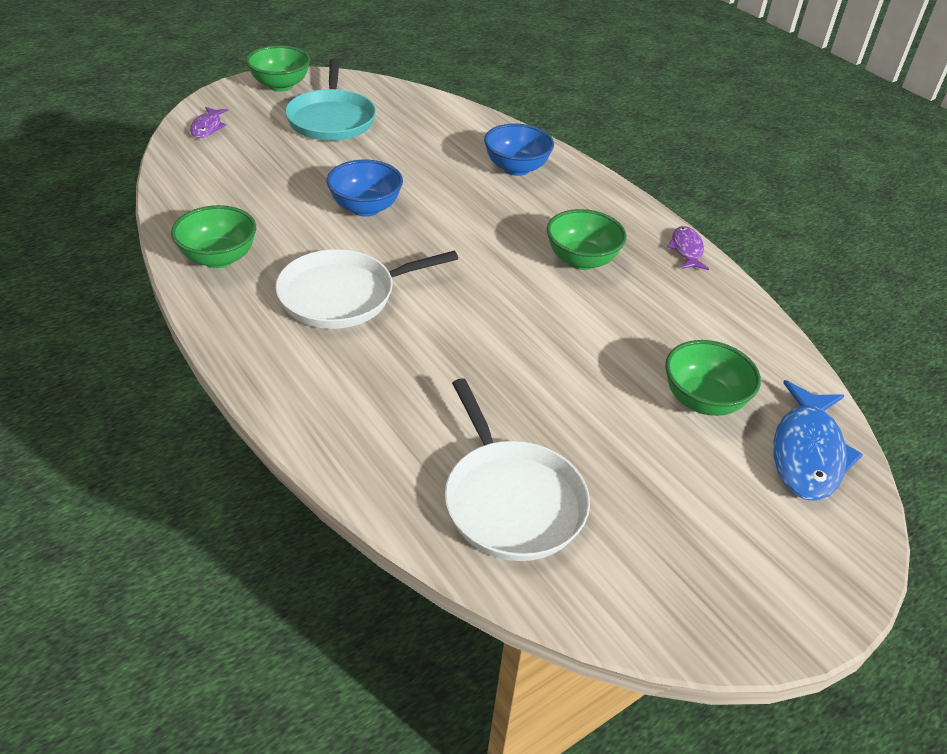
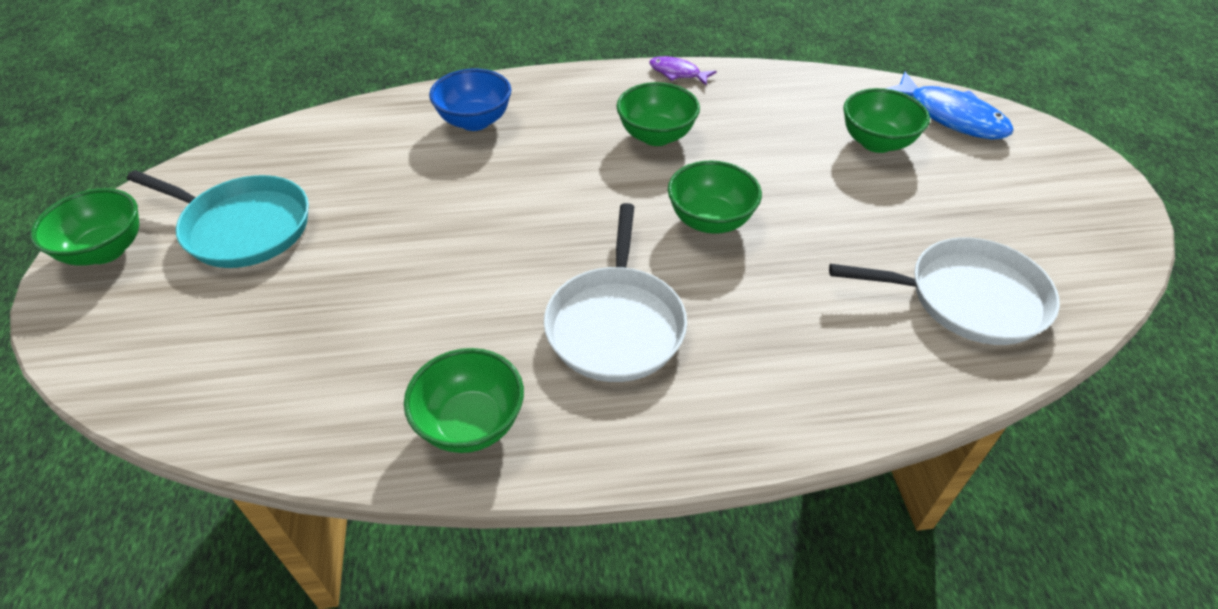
camera: 60 degrees left, 5 degrees up
(207, 127) = (138, 357): purple fish -> none
(365, 208) = (461, 255): blue bowl -> none
(494, 316) = (710, 220): none -> green bowl

